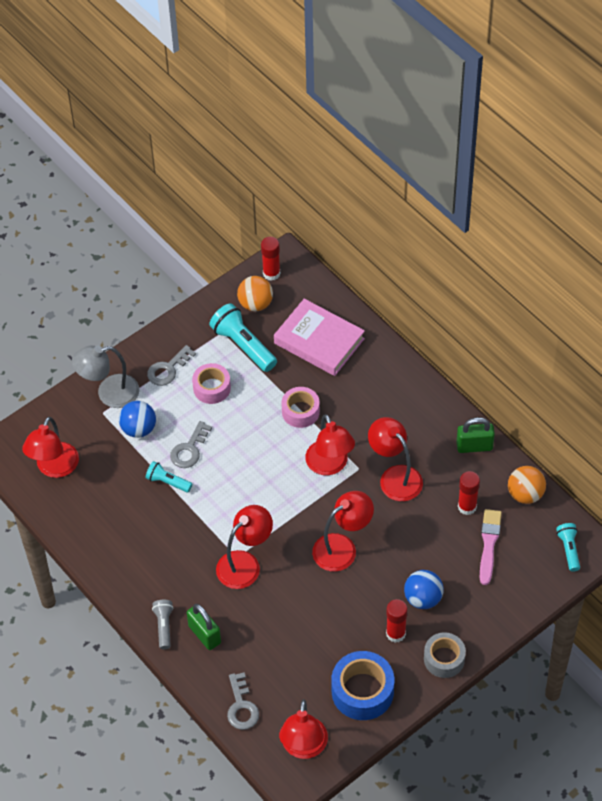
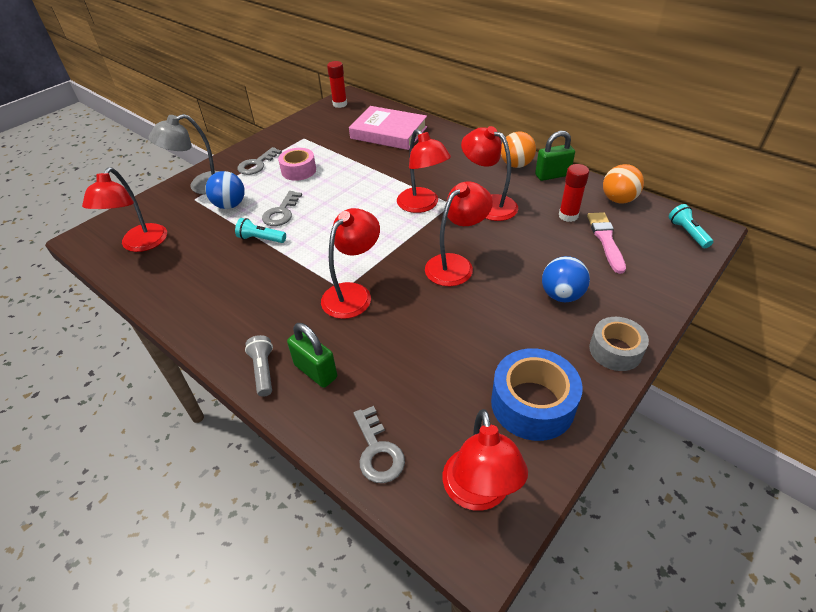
camera: 10 degrees left, 10 degrees down
(243, 345) = (323, 143): turquoise flashlight -> none
(255, 304) = (330, 120): orange ball -> orange ball (516, 165)
(300, 411) = (384, 174): pink tape -> none
(395, 633) = (546, 333): red glue stick -> none

